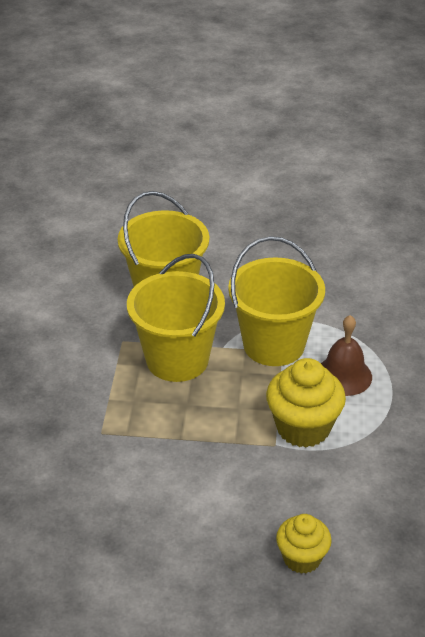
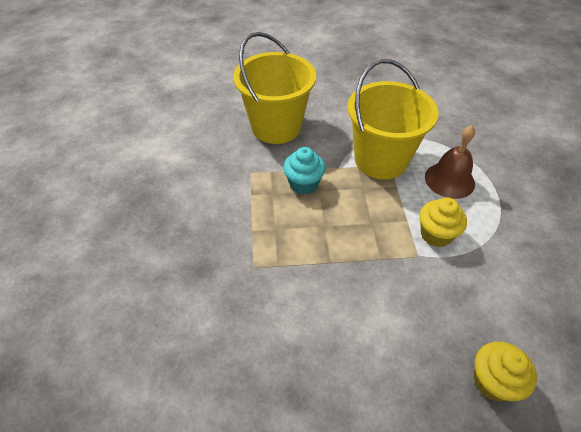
camera: 10 degrees left, 10 degrees up
(177, 360) = (303, 184): yellow bucket -> turquoise cupcake
(303, 428) = (436, 234): yellow cupcake -> yellow cupcake, size x0.63

